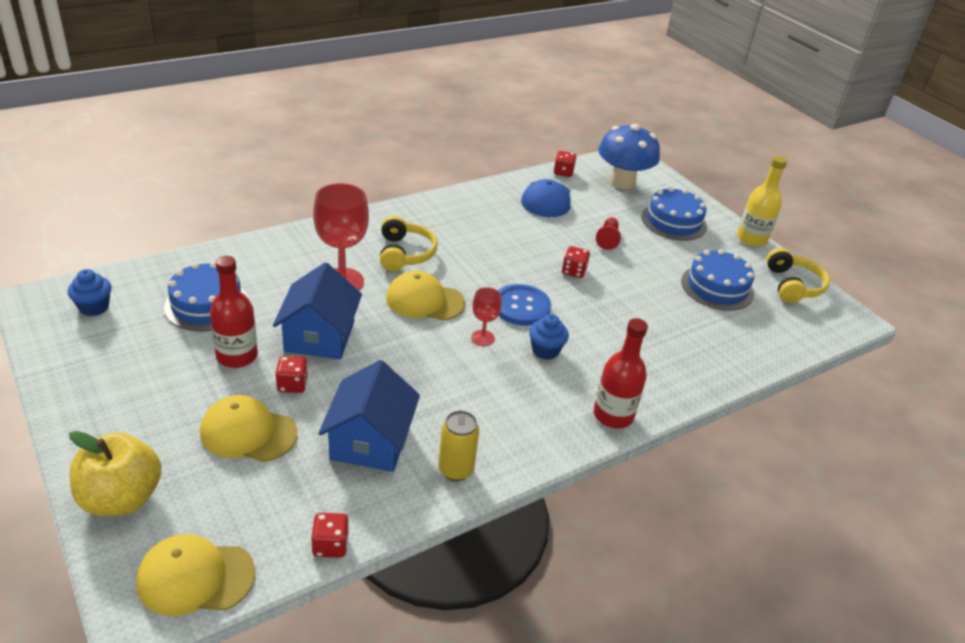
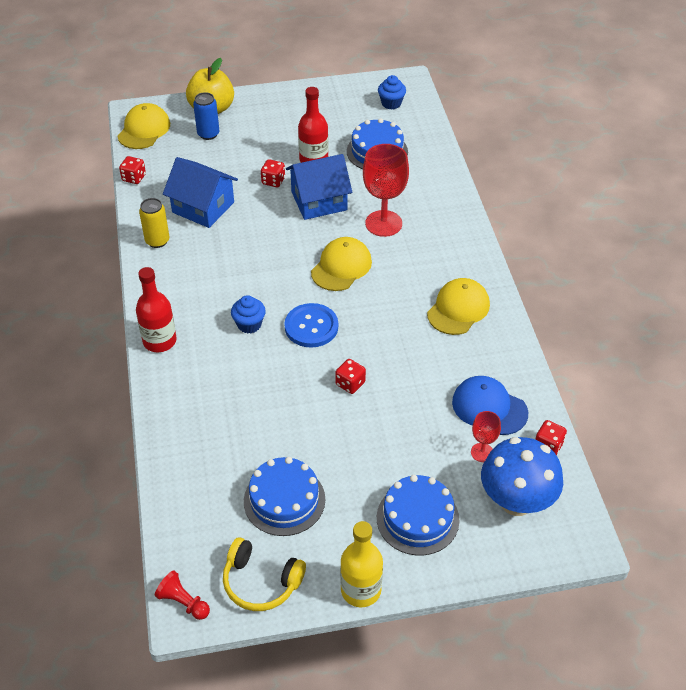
camera: 115 degrees right, 10 degrees up
(195, 483) = (208, 134): none -> blue can
(248, 433) = (238, 157): yellow cap -> yellow cap (458, 309)
(319, 336) = (319, 201): blue house -> blue house turned 45 degrees counterclockwise
(405, 253) = (413, 269): yellow headphones -> none
(483, 338) = (280, 290): red goblet -> red goblet (482, 452)
(608, 239) = (397, 435): red pawn -> red pawn (183, 602)

